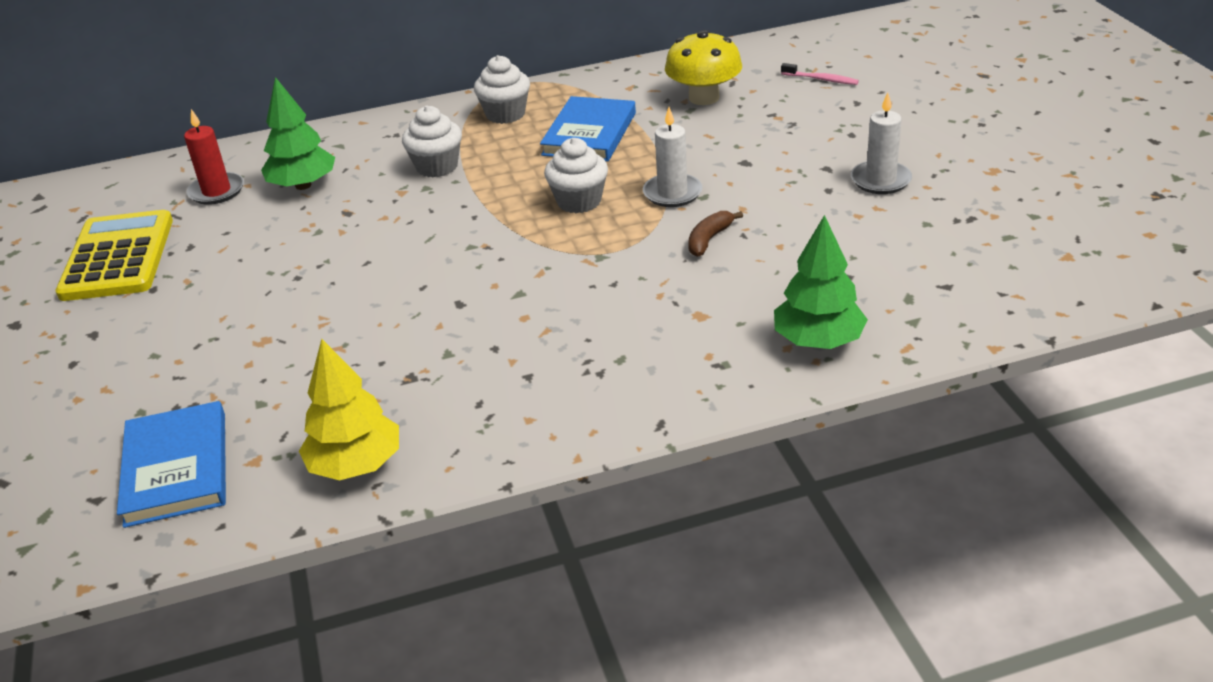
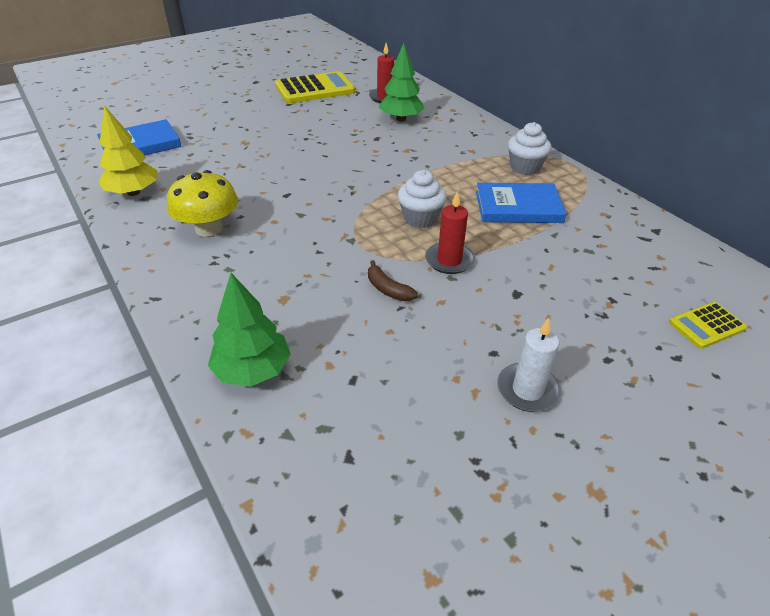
camera: 70 degrees right, 5 degrees up
(437, 166) = (441, 156): white cupcake -> none
(672, 193) = (449, 260): white candle -> red candle
(704, 98) = (614, 255): yellow mushroom -> yellow mushroom (209, 228)
(709, 239) = (387, 289): brown banana -> brown banana turned 150 degrees counterclockwise
(821, 79) = (706, 325): pink toothbrush -> yellow calculator

